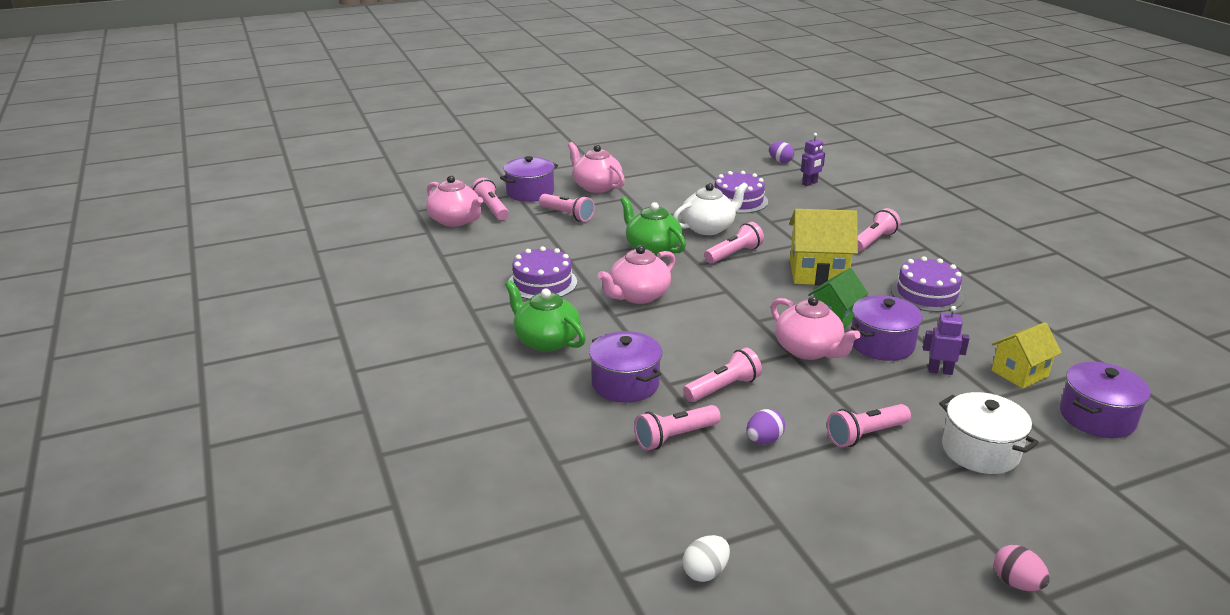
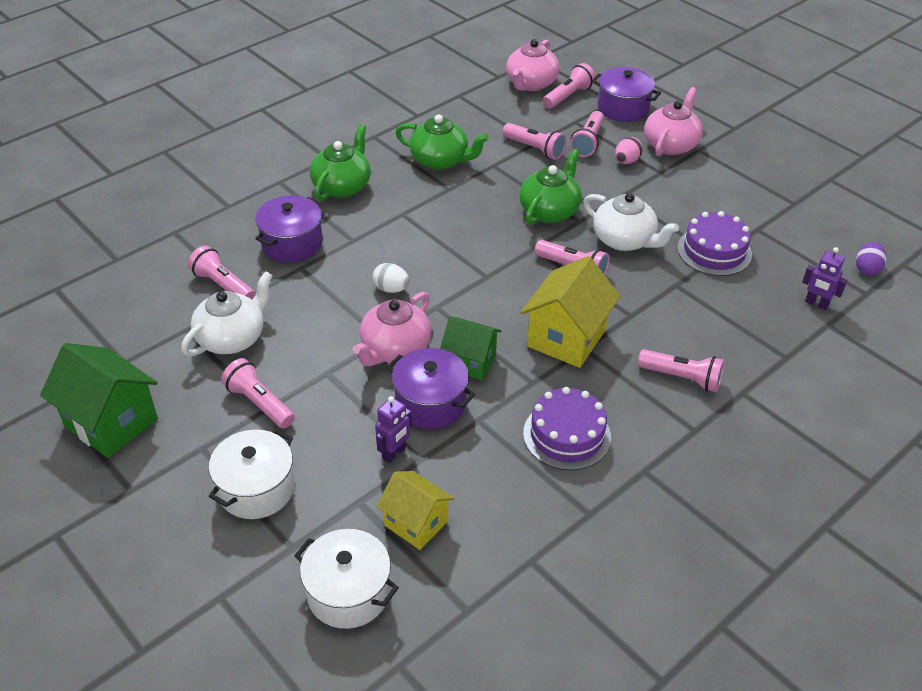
camera: 70 degrees right, 15 degrees up
(542, 283) = (440, 160): purple cake -> green teapot
(638, 295) = (446, 221): pink teapot -> none
(705, 572) = (62, 330): white egg -> white egg (391, 289)
(723, 388) = (305, 301): pink flashlight -> pink flashlight (534, 149)
(764, 440) = (232, 338): purple egg -> white teapot
(818, 273) = (566, 338): yellow house -> yellow house turned 45 degrees clockwise
(878, 541) = (111, 422): none -> green house
(940, 371) = (394, 453): purple robot -> purple robot turned 45 degrees clockwise
(1016, 583) = (70, 515): pink egg -> pink egg (626, 161)
(1097, 417) = (348, 593): purple pot -> white pot

